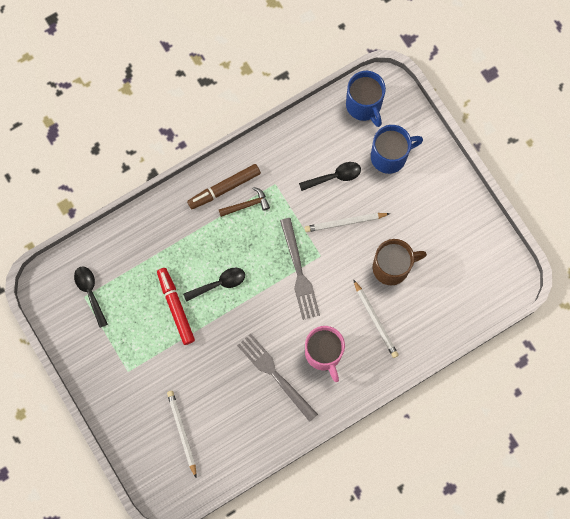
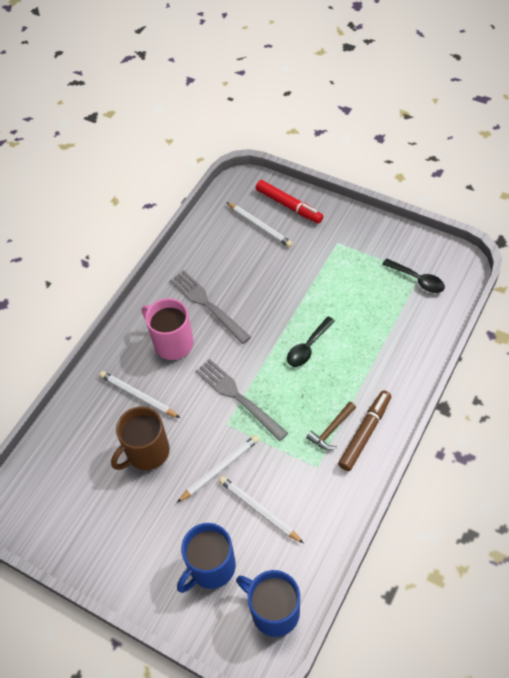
camera: 155 degrees right, 20 degrees down
(176, 307) = (333, 308): red marker -> red marker (289, 206)
(275, 374) = (207, 304): grey fork -> grey fork turned 150 degrees counterclockwise
(335, 176) = (259, 510): black spoon -> white pencil

